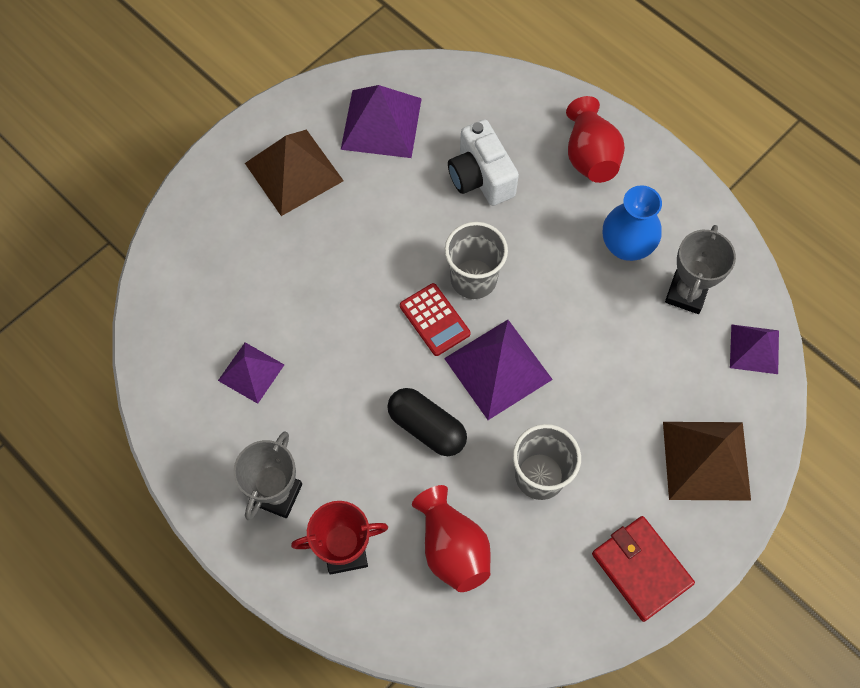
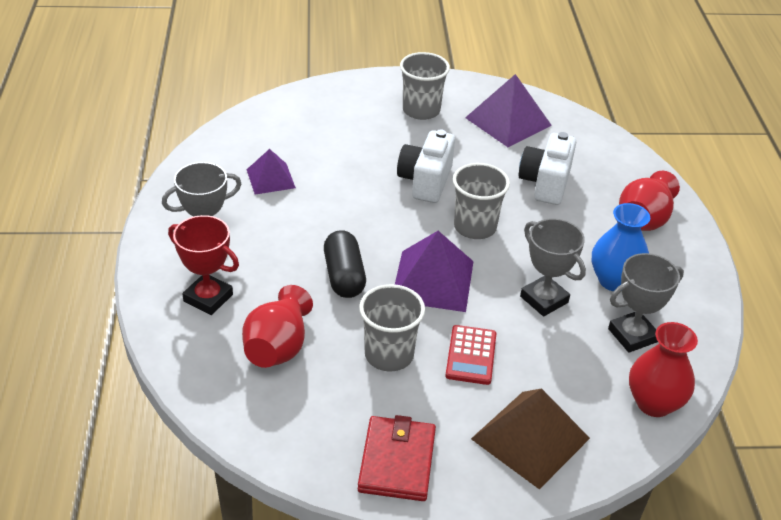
camera: 40 degrees right, 25 degrees down
(294, 172) = (421, 110): brown pyramid -> grey cup
(384, 259) = (425, 181): none -> white camera
(434, 320) = (421, 229): red calculator -> red calculator (471, 355)
(595, 313) = (544, 299): none -> grey trophy
(754, 349) = (653, 403): purple pyramid -> red vase

